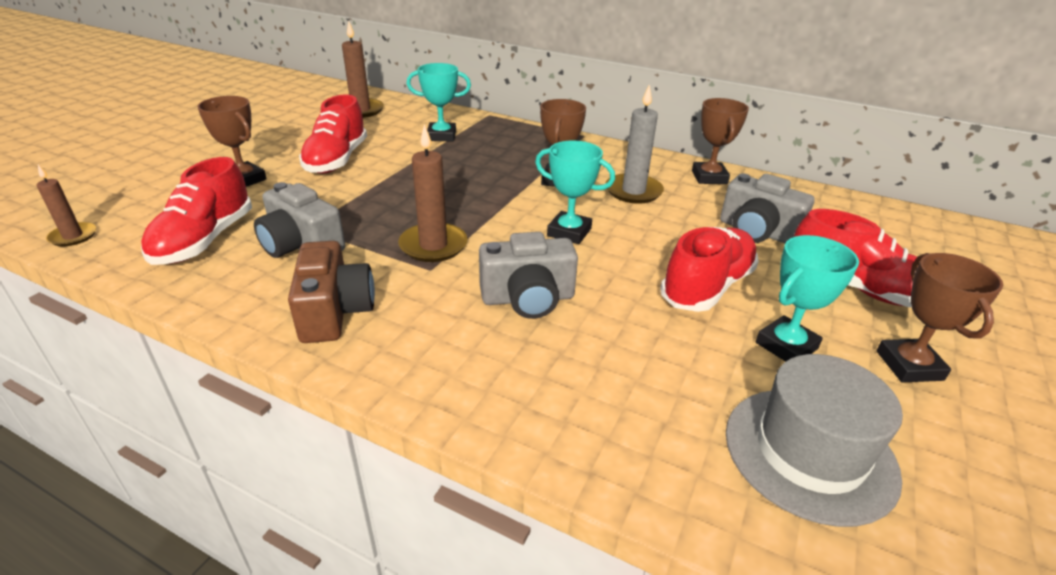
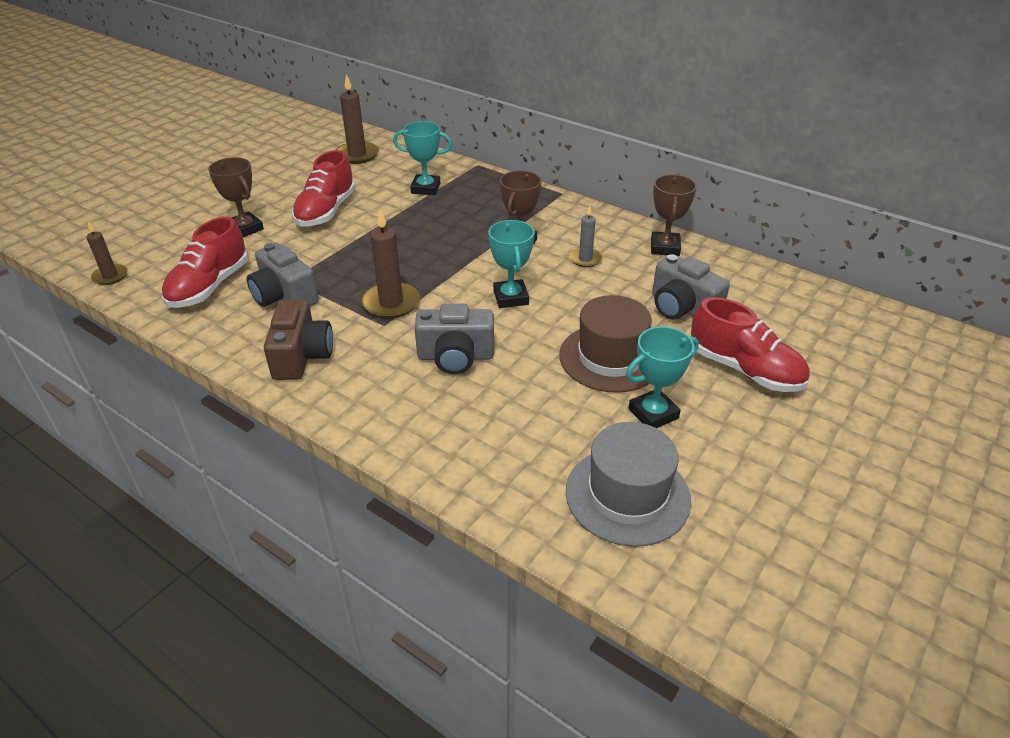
camera: 10 degrees right, 5 degrees up
(569, 232) = (511, 298): turquoise trophy -> turquoise trophy turned 45 degrees clockwise
(633, 191) = (585, 259): grey candle -> grey candle, size x0.62
(707, 287) = (610, 357): red shoe -> brown hat
(909, 365) = (749, 439): brown trophy -> none

